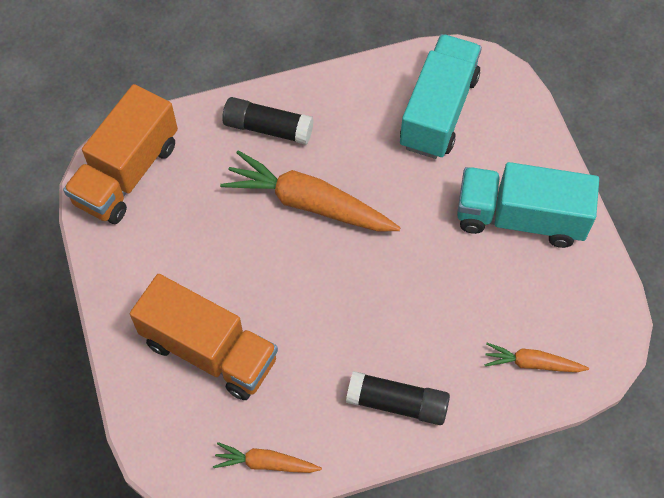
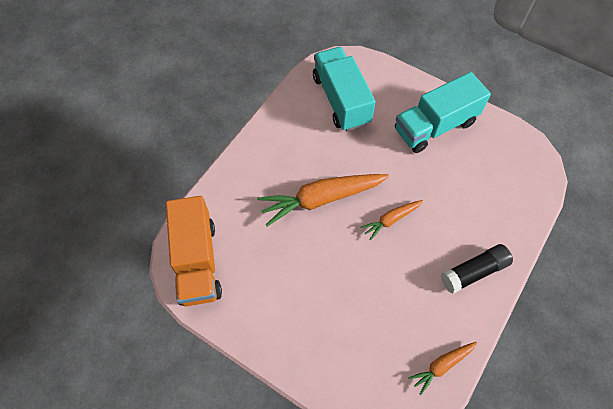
camera: 40 degrees left, 0 degrees up
(209, 350) = (348, 327): orange truck -> none
(268, 128) = (257, 174): black glue stick -> none
(532, 363) = (514, 196): orange carrot -> orange carrot (391, 220)

